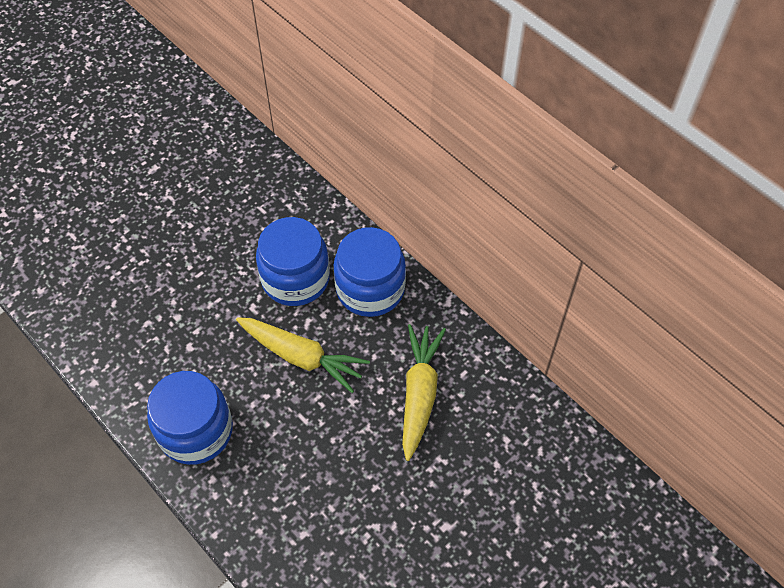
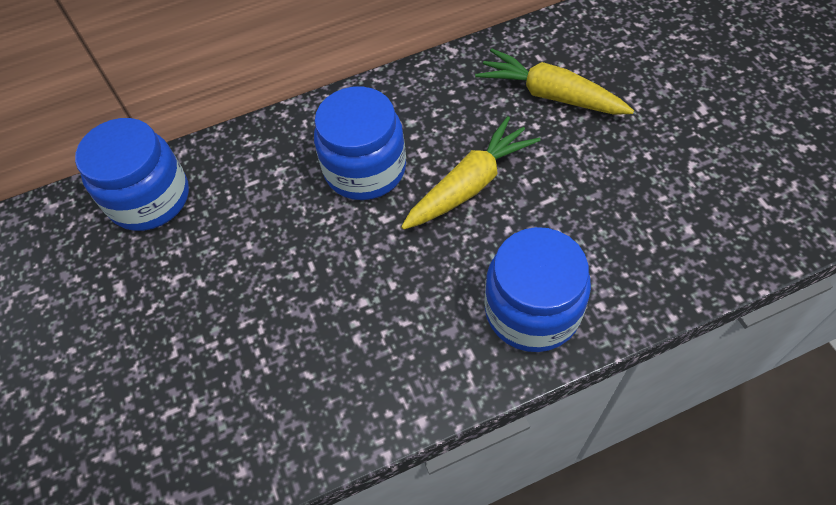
camera: 65 degrees left, 0 degrees up
(370, 289) = (409, 106): blue jar -> blue jar (149, 198)

